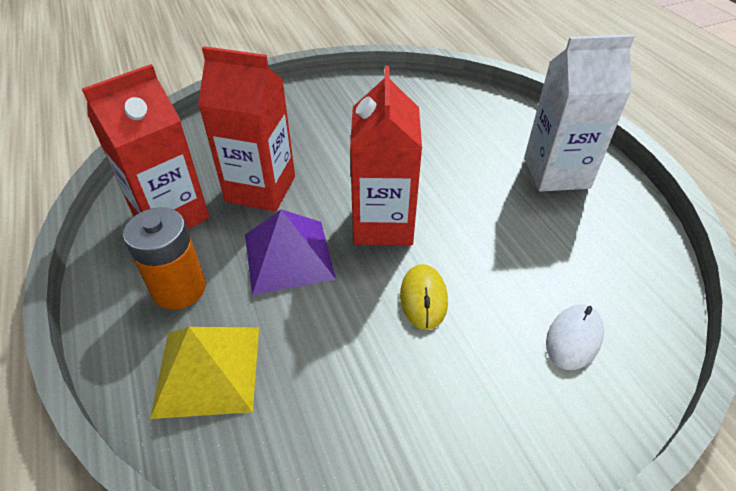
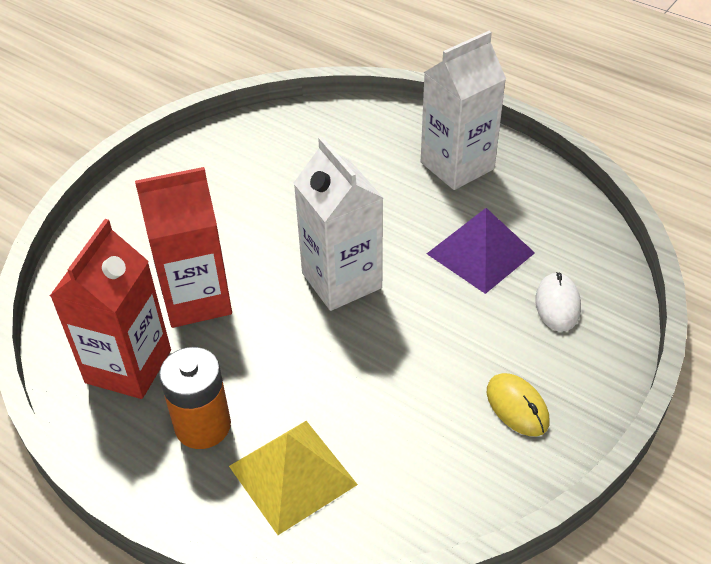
camera: 30 degrees left, 0 degrees up
(288, 256) = (280, 349): purple pyramid -> purple pyramid (480, 253)
(383, 224) = (341, 280): red carton -> white carton
(423, 298) = (424, 329): yellow mouse -> yellow mouse (517, 406)

